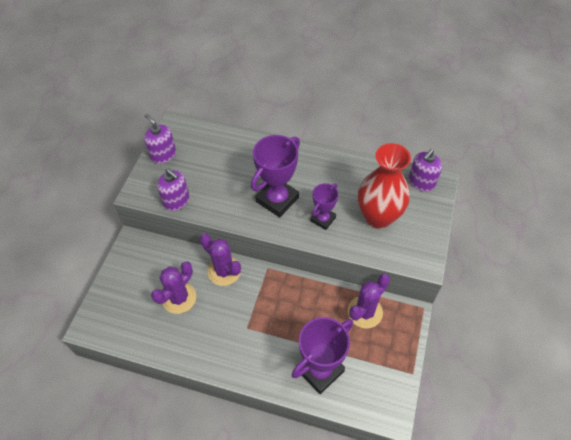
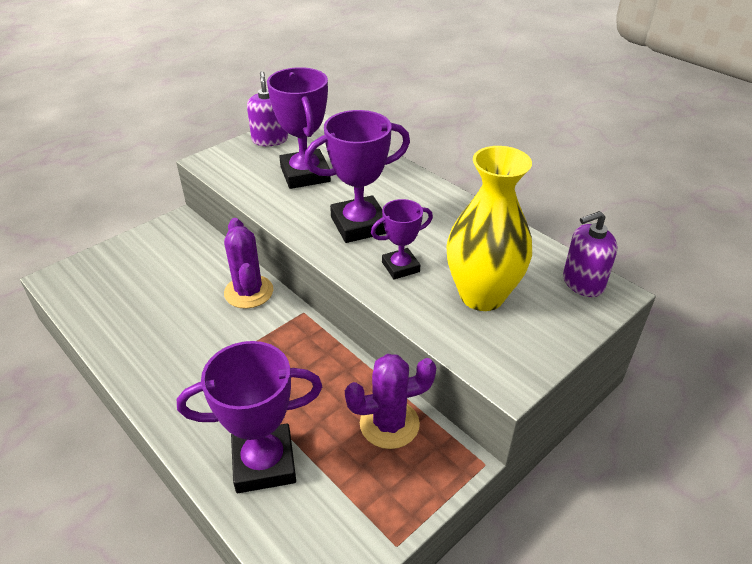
camera: 30 degrees right, 15 degrees down
(176, 201) = (242, 182): purple soap dispenser -> none
(179, 298) = (173, 295): purple cactus -> none
(212, 175) = (305, 174): none -> purple trophy
(378, 217) = (482, 295): red vase -> yellow vase

